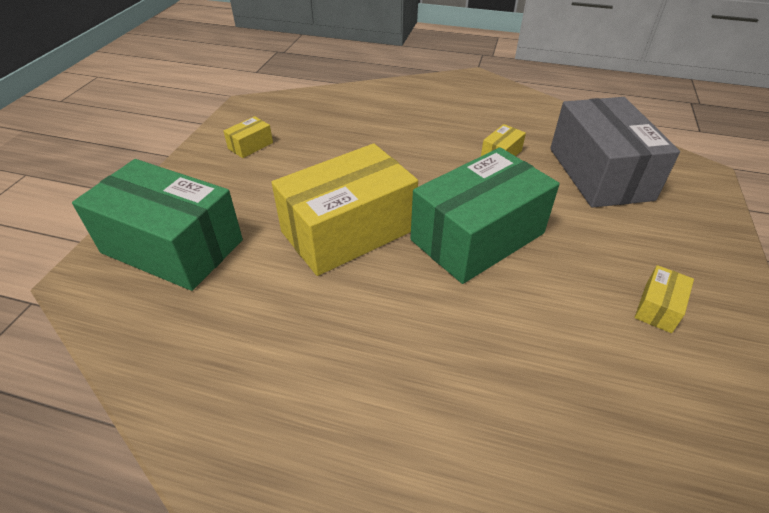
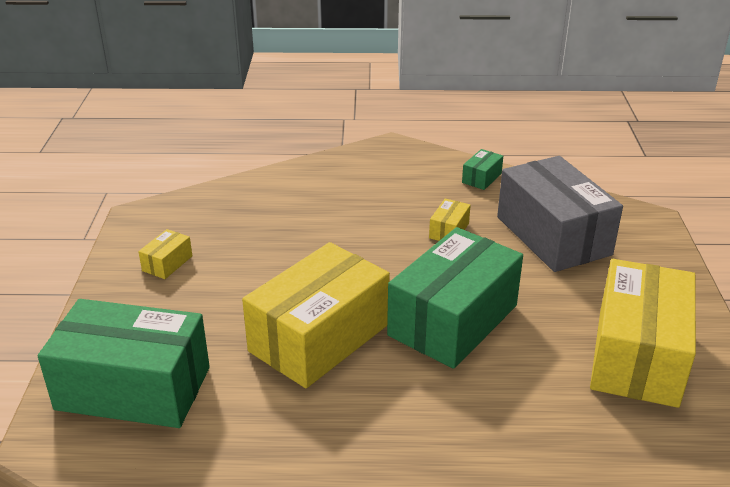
camera: 15 degrees left, 10 degrees down
(546, 114) = (481, 178): none -> green box
(658, 308) = (637, 356): yellow box -> yellow box, size x2.47

